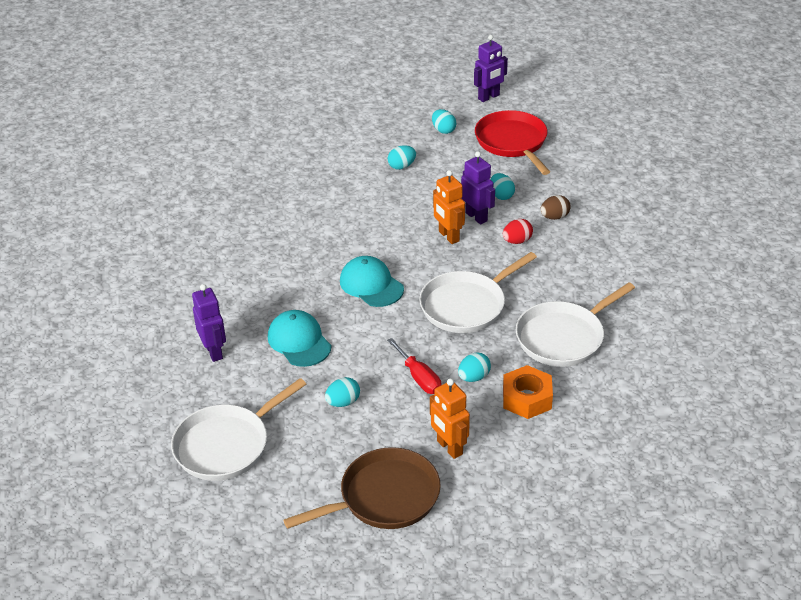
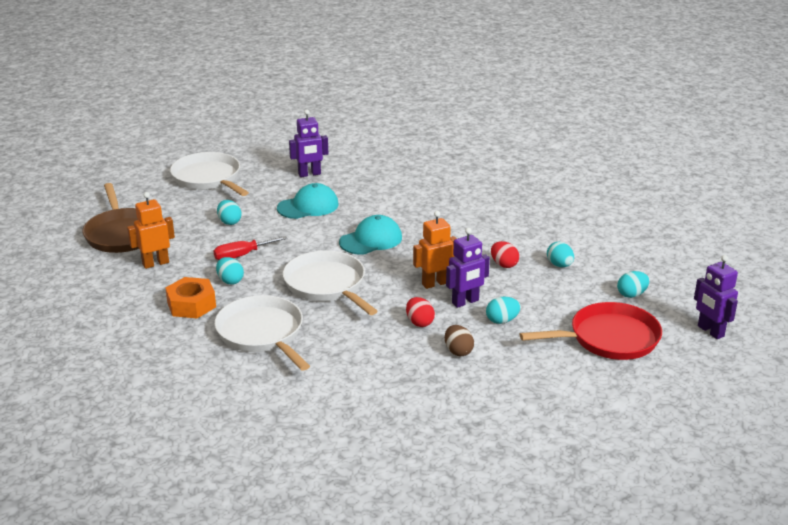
camera: 95 degrees right, 10 degrees down
(406, 197) = (504, 264): none -> red egg

